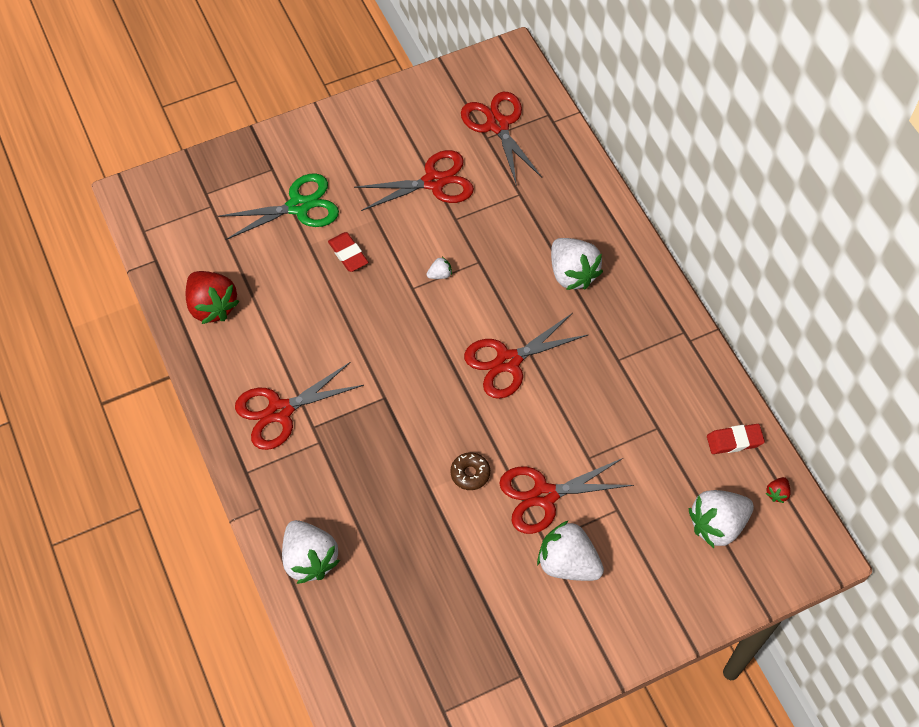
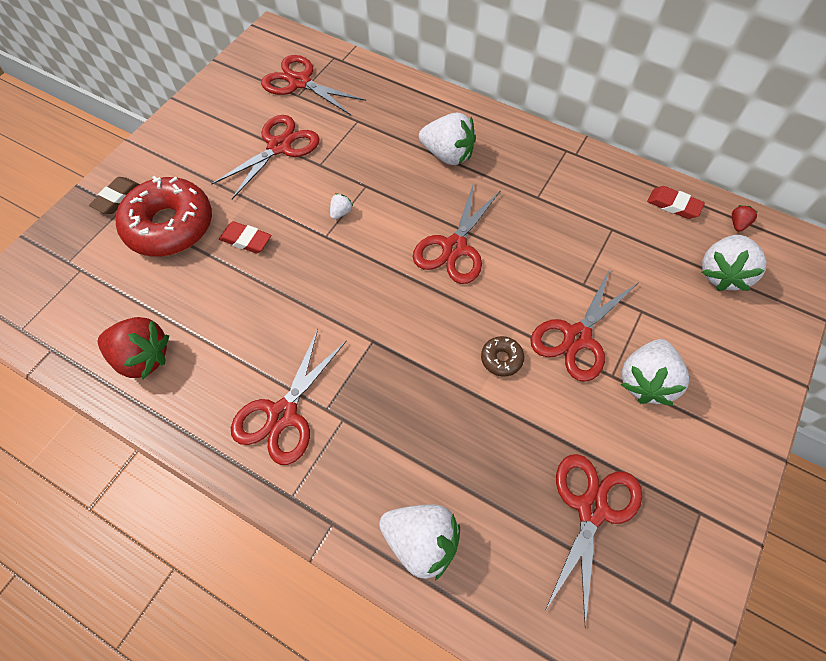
camera: 35 degrees left, 0 degrees up
(274, 157) = (117, 198): none -> brown eraser
(298, 206) = (170, 226): green scissors -> red donut
(444, 619) = (591, 509): none -> red scissors
(567, 563) = (645, 381): white strawberry -> white strawberry turned 60 degrees counterclockwise
(734, 441) = (673, 205): red eraser -> red eraser turned 75 degrees clockwise
(777, 493) = (738, 224): red strawberry -> red strawberry turned 150 degrees counterclockwise

